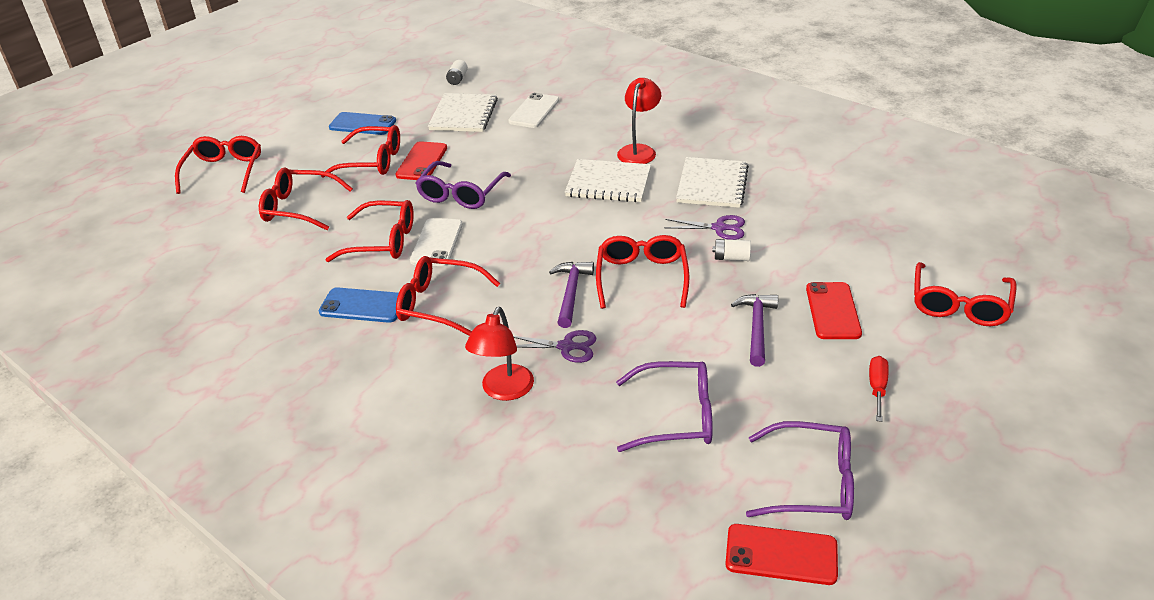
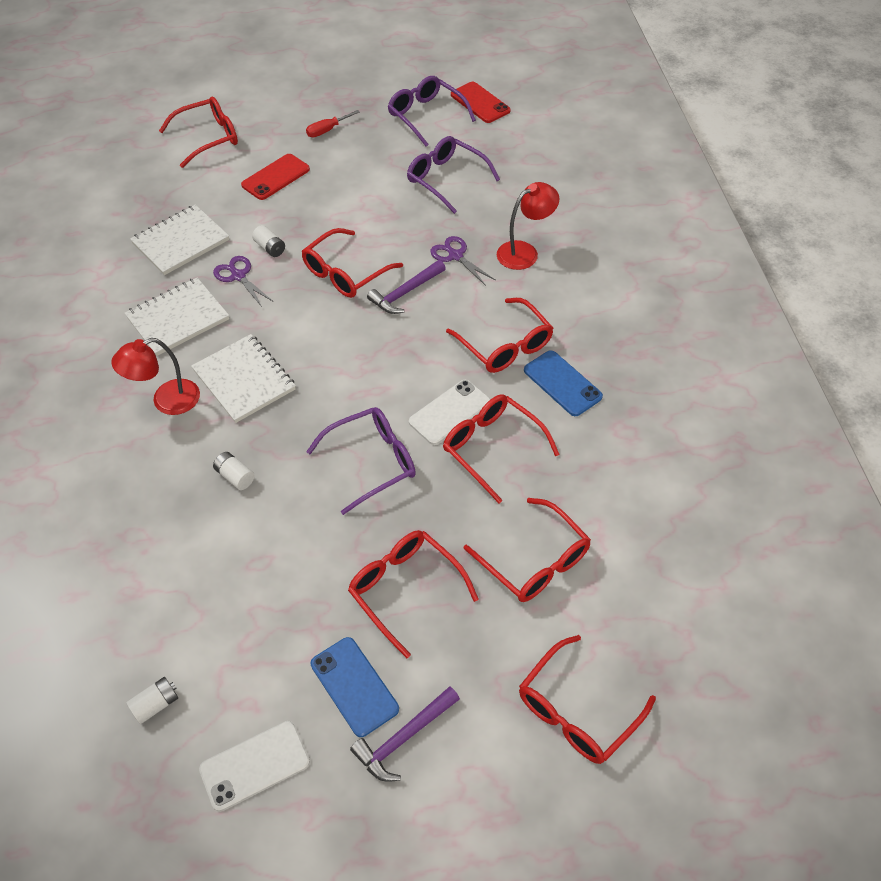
camera: 140 degrees left, 15 degrees up
(422, 161) = (359, 546): red phone -> none
(463, 115) = (235, 605): white notebook -> white notebook (181, 242)
(534, 111) = (165, 547): white phone -> white phone (255, 765)
(539, 147) = (235, 476): none -> white battery
(756, 328) = (332, 195): purple hammer -> purple hammer (404, 738)

